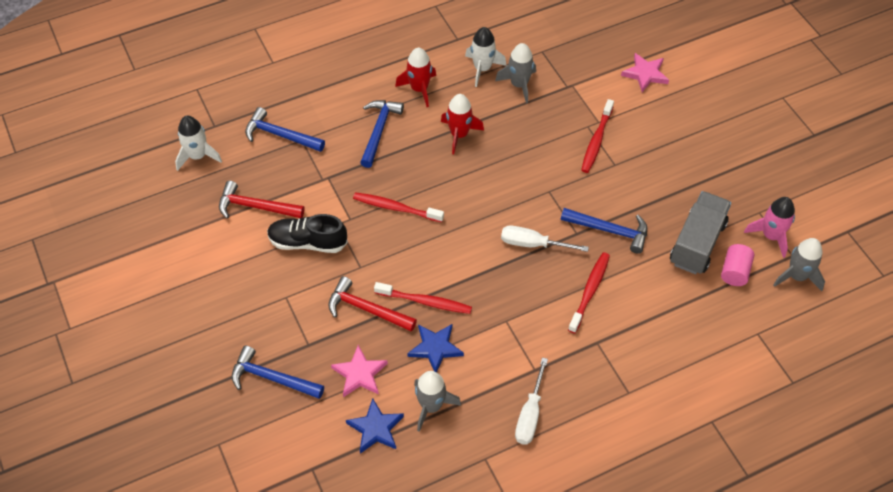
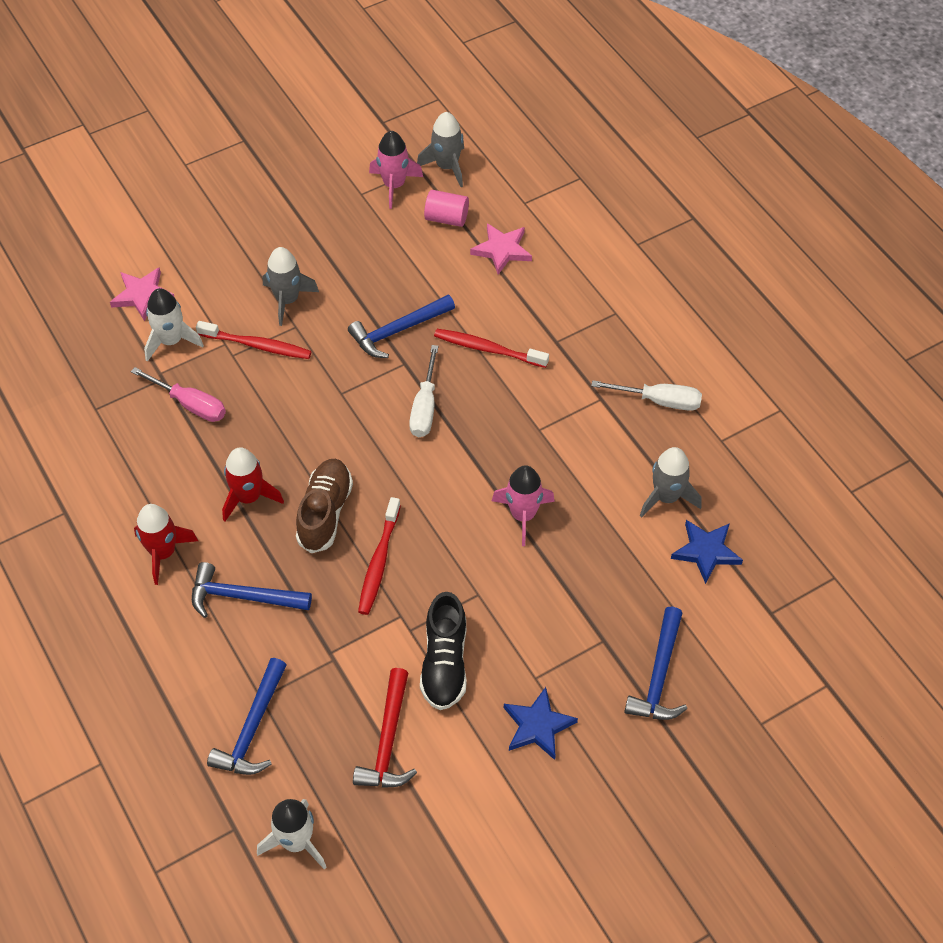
camera: 95 degrees left, 0 degrees up
(359, 374) = (636, 577): pink star -> pink star (502, 250)
(366, 309) = (542, 579): red hammer -> none
(425, 302) = (523, 515): red toothbrush -> pink rocket
(435, 348) = (588, 499): blue star -> blue star (538, 726)
(441, 178) = (325, 513): none -> brown shoe
(482, 69) = (126, 477): white rocket -> white rocket (171, 341)
(519, 85) = (158, 433): grey rocket -> grey rocket (287, 300)
(542, 102) = (190, 404): none -> pink screwdriver
(609, 230) = (398, 331): blue hammer -> blue hammer turned 135 degrees counterclockwise
(697, 243) = (410, 250): grey truck -> none

